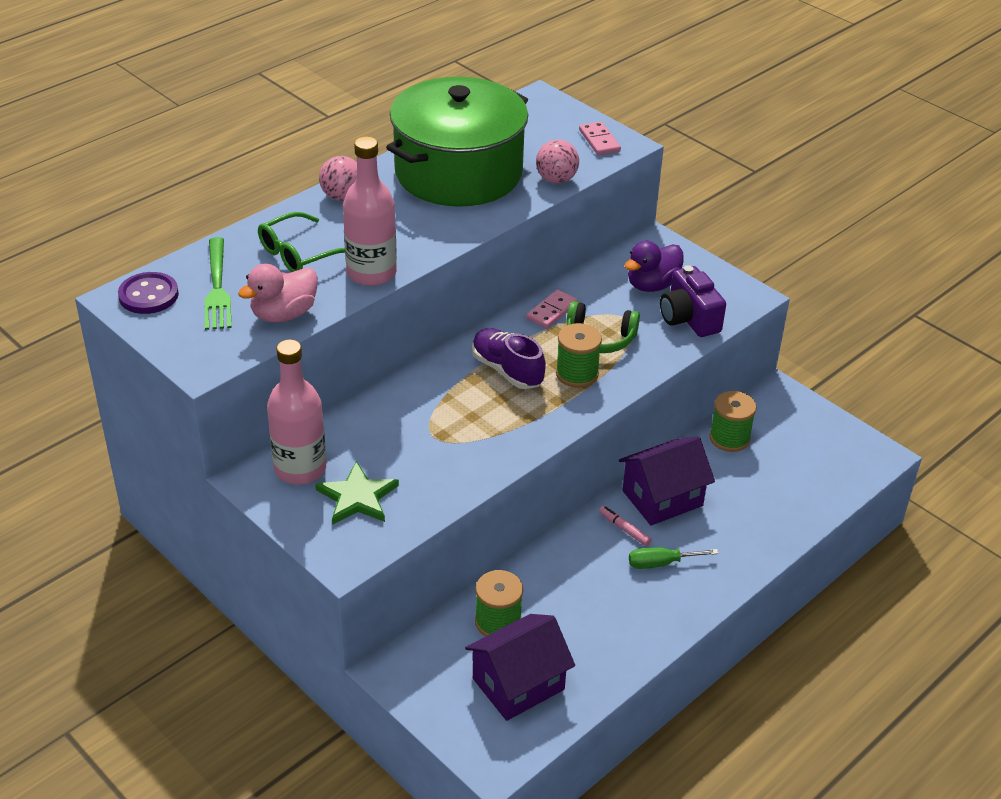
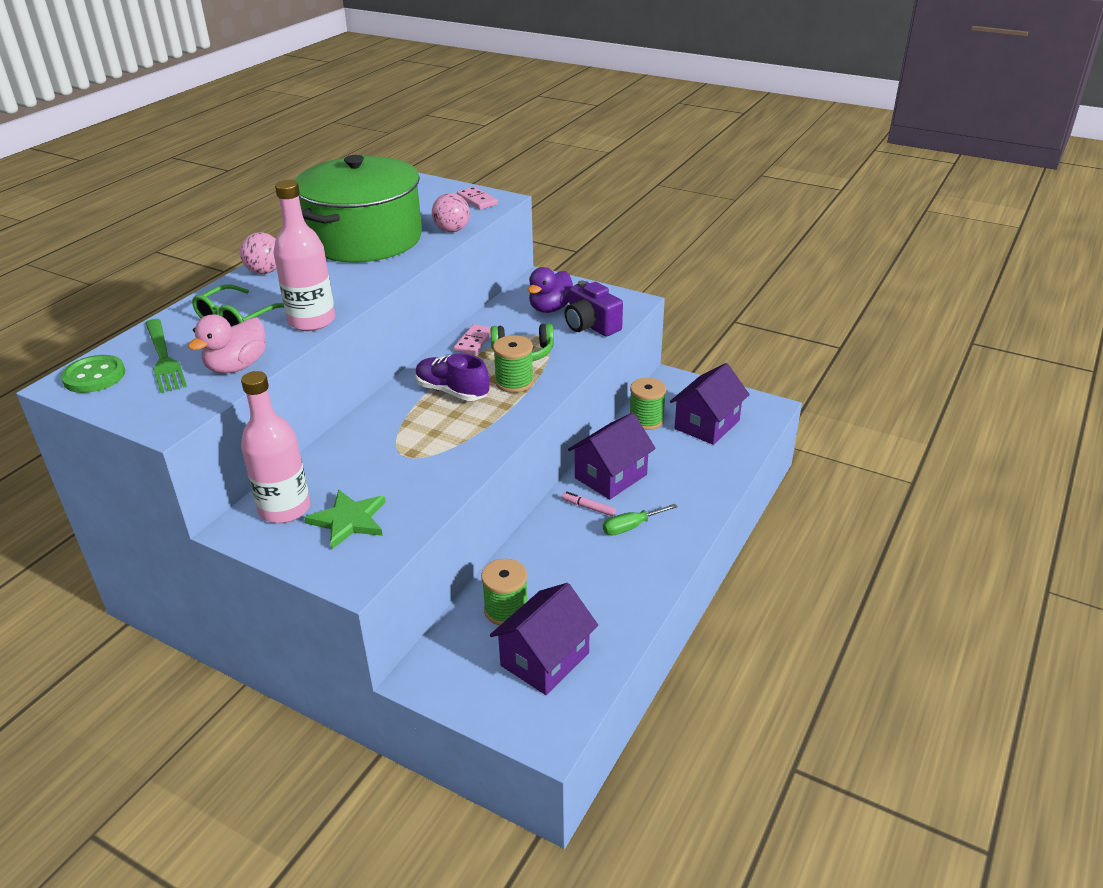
camera: 15 degrees left, 5 degrees down
(148, 295) = (94, 376): purple button -> green button
(796, 460) = (707, 424): none -> purple house

